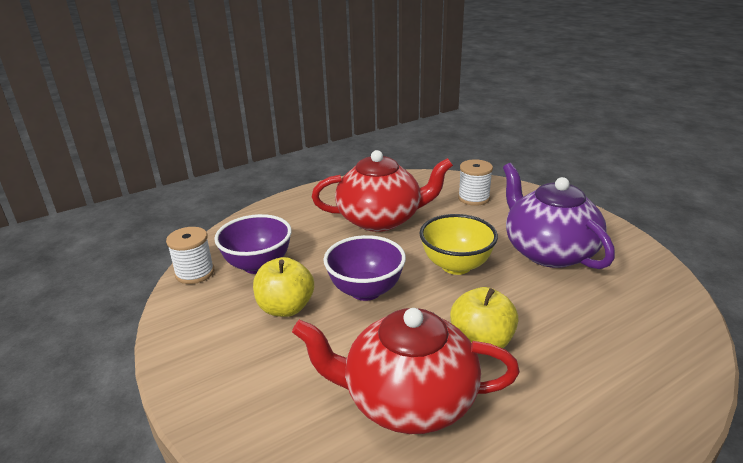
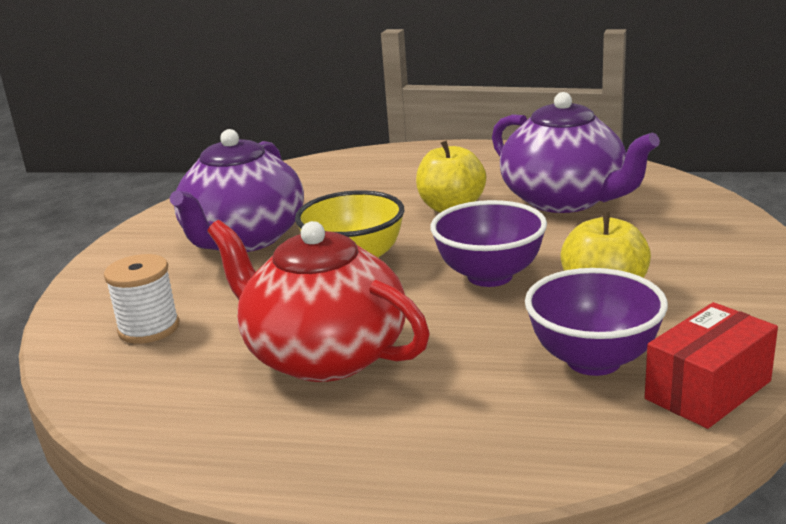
camera: 135 degrees left, 5 degrees down
(195, 273) = (708, 390): white spool -> red box
(408, 400) = (565, 200): red teapot -> purple teapot

